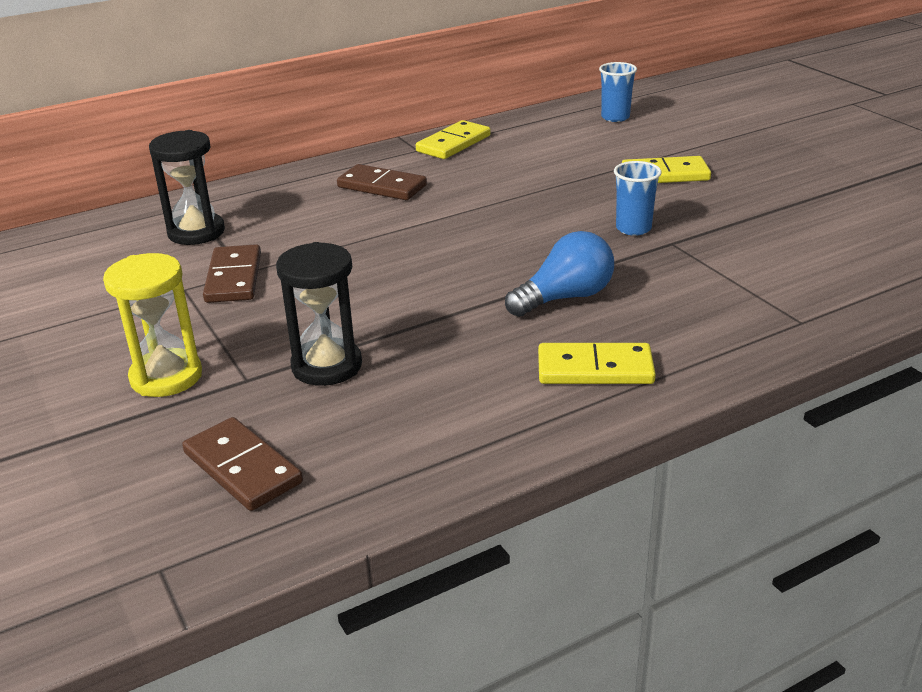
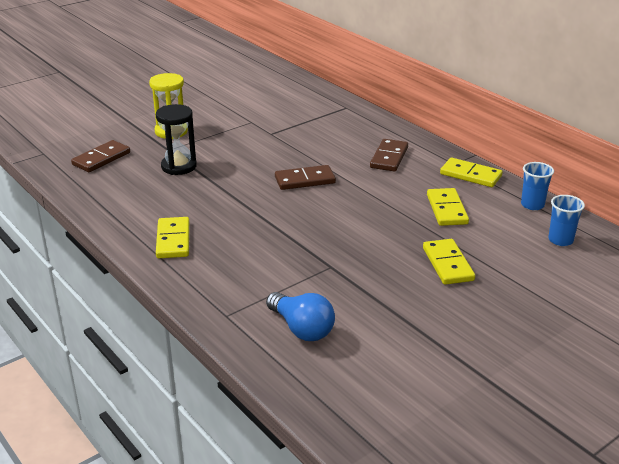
camera: 80 degrees right, 0 degrees up
(196, 232) = (313, 114): black hourglass -> none
(233, 278) = (263, 131): brown domino -> brown domino (305, 180)
(537, 164) = (446, 209): none -> yellow domino
(565, 297) = (251, 228): blue light bulb -> blue light bulb (302, 329)
(633, 228) = (349, 251): blue cup -> blue cup (532, 205)

